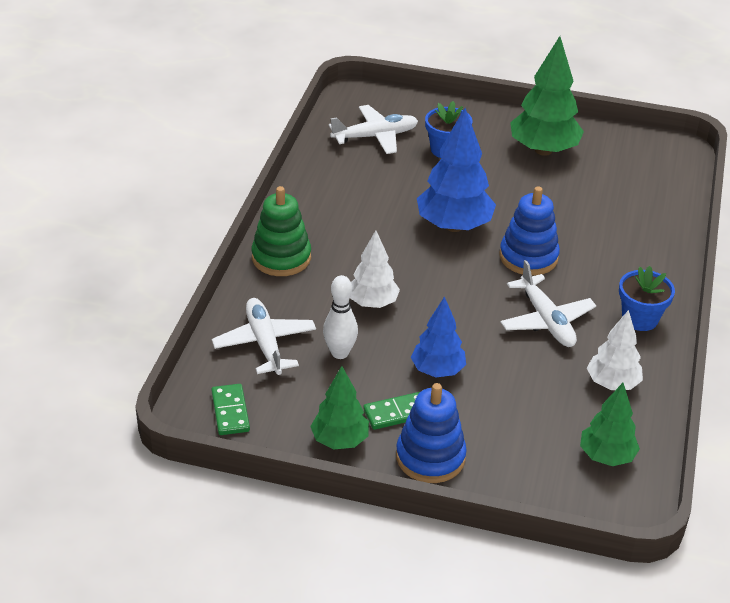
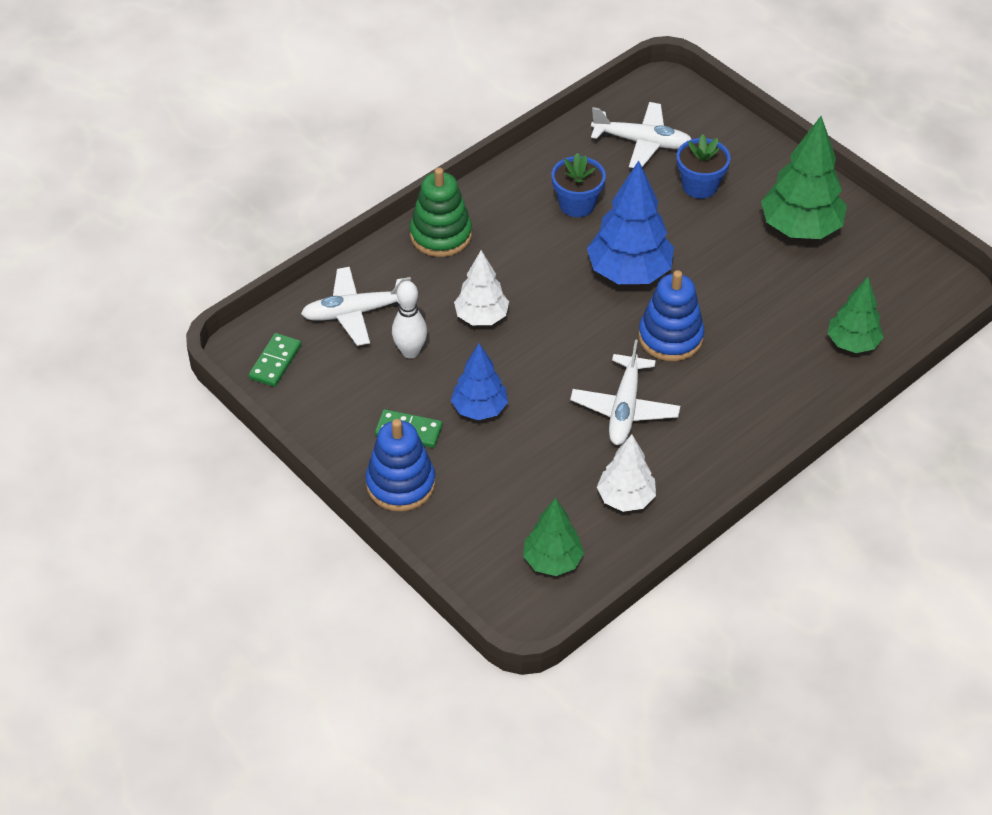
camera: 35 degrees right, 10 degrees up
(264, 343) = (355, 312): white plane -> white plane turned 120 degrees counterclockwise
(340, 440) = (340, 431): green tree -> green tree (852, 343)
(640, 319) = (717, 449): blue flower pot -> blue flower pot (577, 204)

